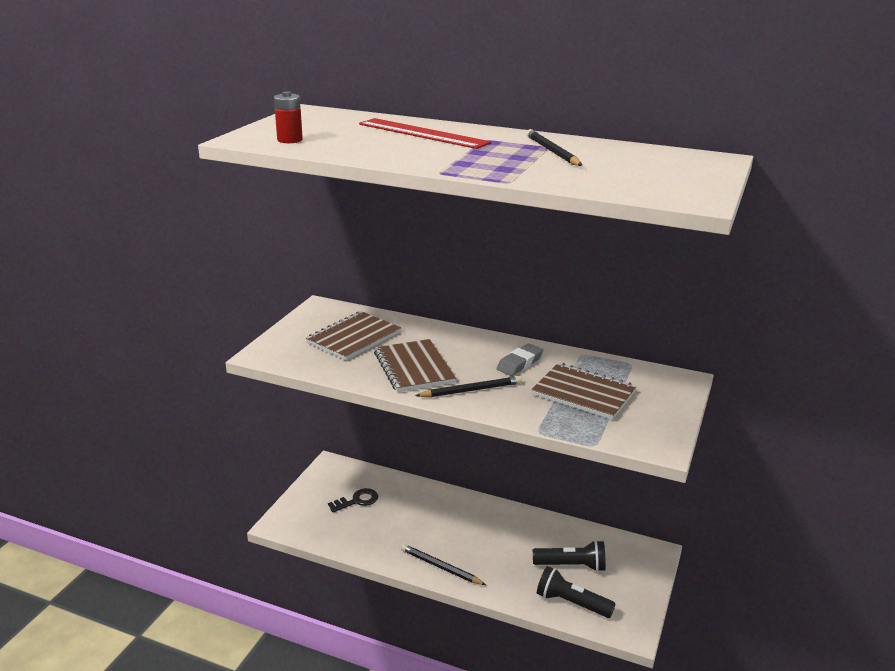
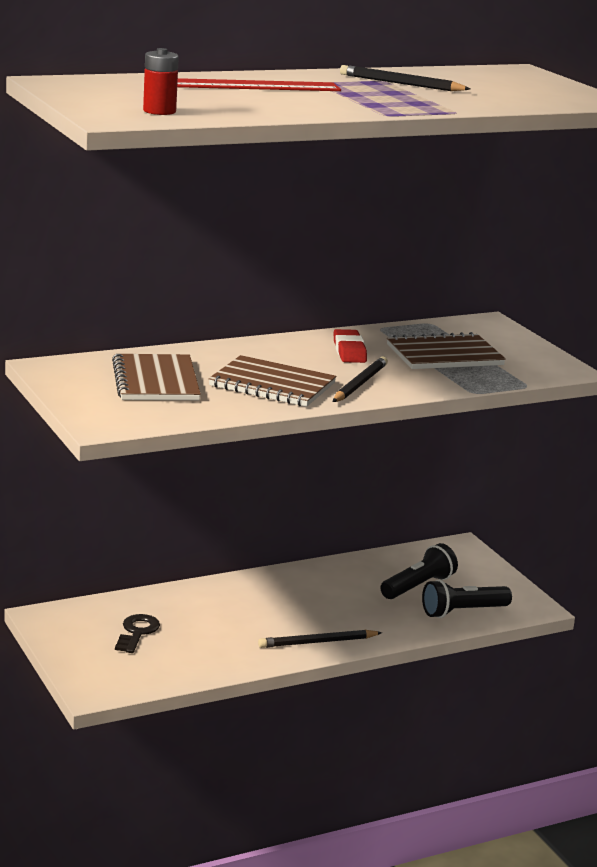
camera: 50 degrees left, 5 degrees down
(520, 363) = (349, 351): grey eraser -> red eraser

